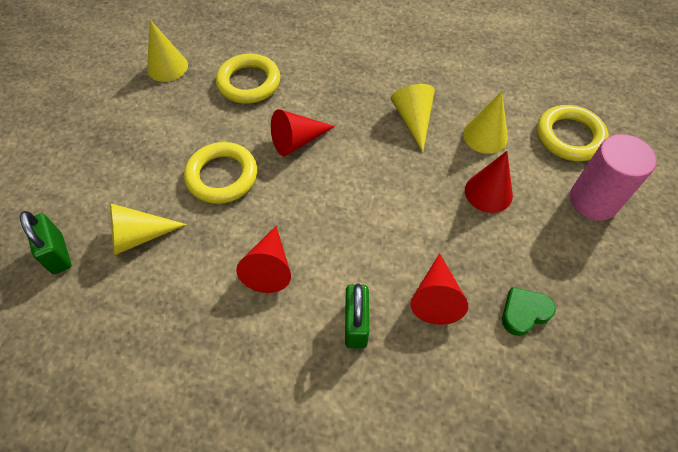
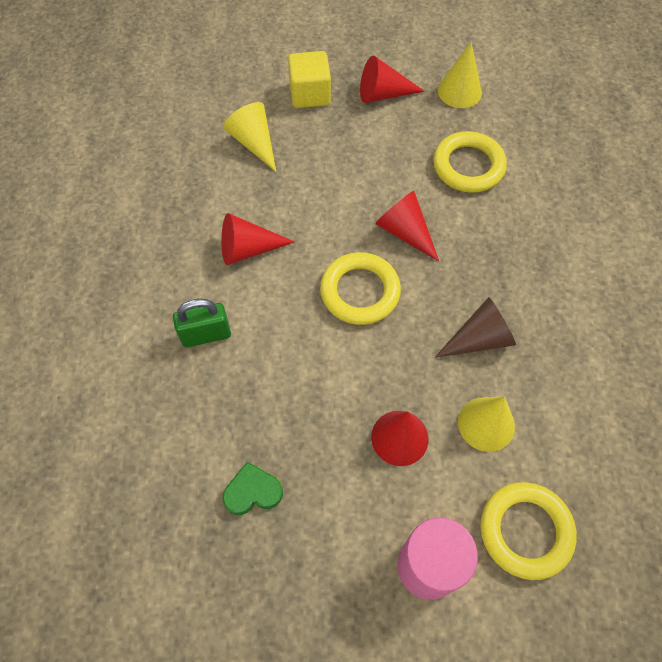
camera: 75 degrees right, 5 degrees up
(58, 254) = (223, 96): green padlock -> none
(104, 175) = (310, 94): none -> yellow cube
(222, 176) = (338, 181): yellow ring -> yellow ring (360, 292)
(413, 120) = (479, 339): yellow cone -> brown cone
(436, 297) = (250, 401): red cone -> red cone (383, 94)
(524, 312) = (253, 492): green heart -> green heart turned 60 degrees counterclockwise

